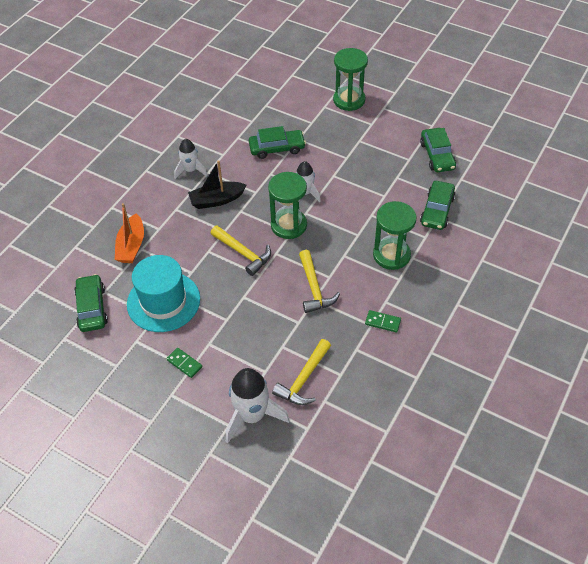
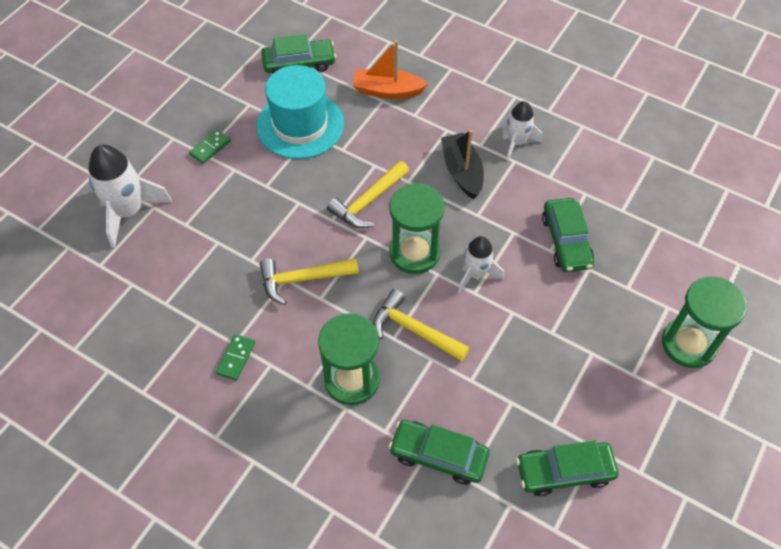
camera: 90 degrees right, 5 degrees up
(303, 379) = (166, 263): yellow hammer -> yellow hammer (414, 330)

